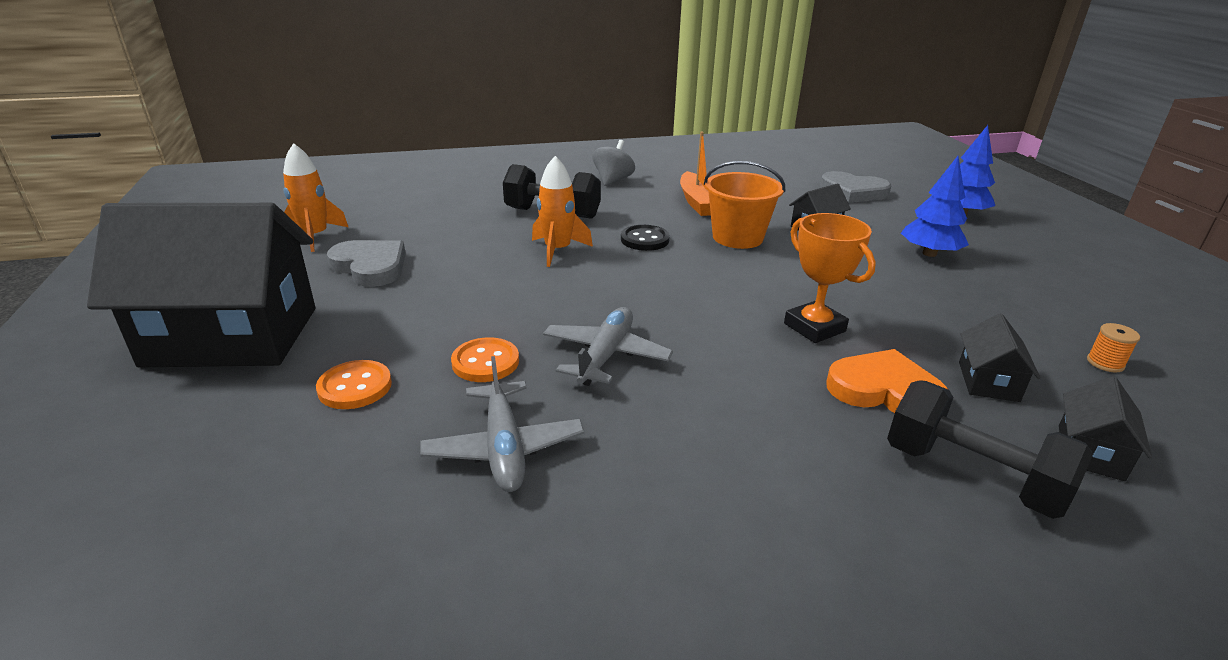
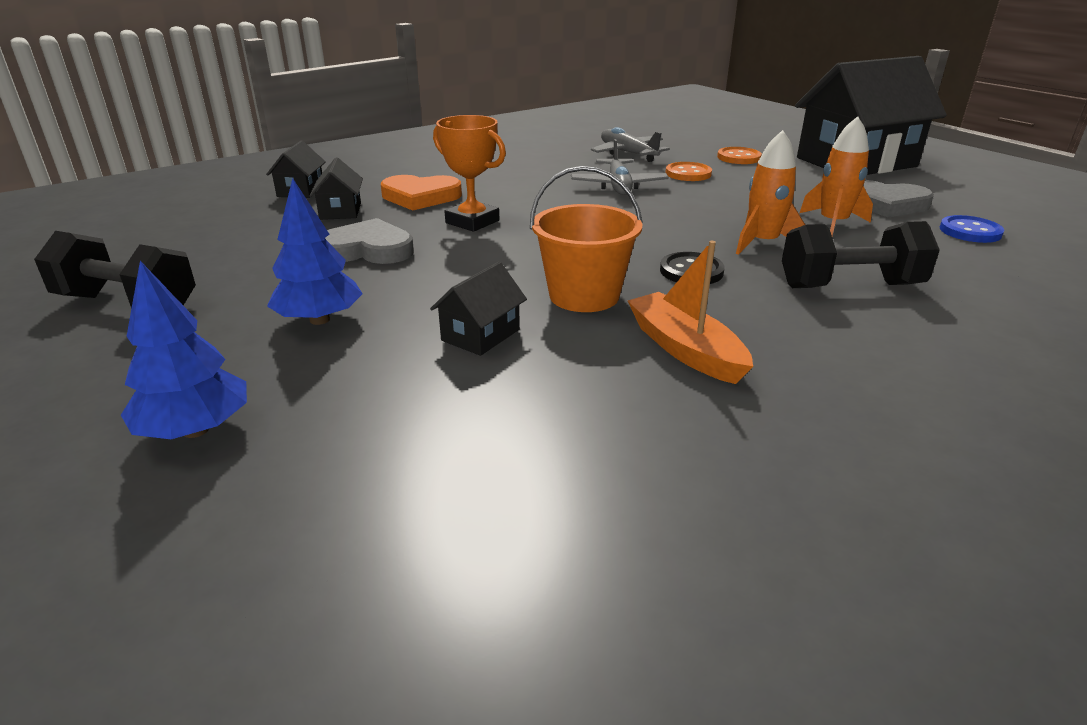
camera: 160 degrees right, 0 degrees up
(315, 236) = (999, 216): orange rocket -> orange rocket (833, 223)
(377, 229) = (970, 231): none -> blue button
(613, 180) = (884, 375): grey spinning top -> none
(853, 192) = (405, 457): grey heart -> grey heart (367, 249)
(972, 475) = (381, 175): black dumbbell -> black dumbbell (127, 304)
(1105, 363) = (226, 235): orange spool -> none

